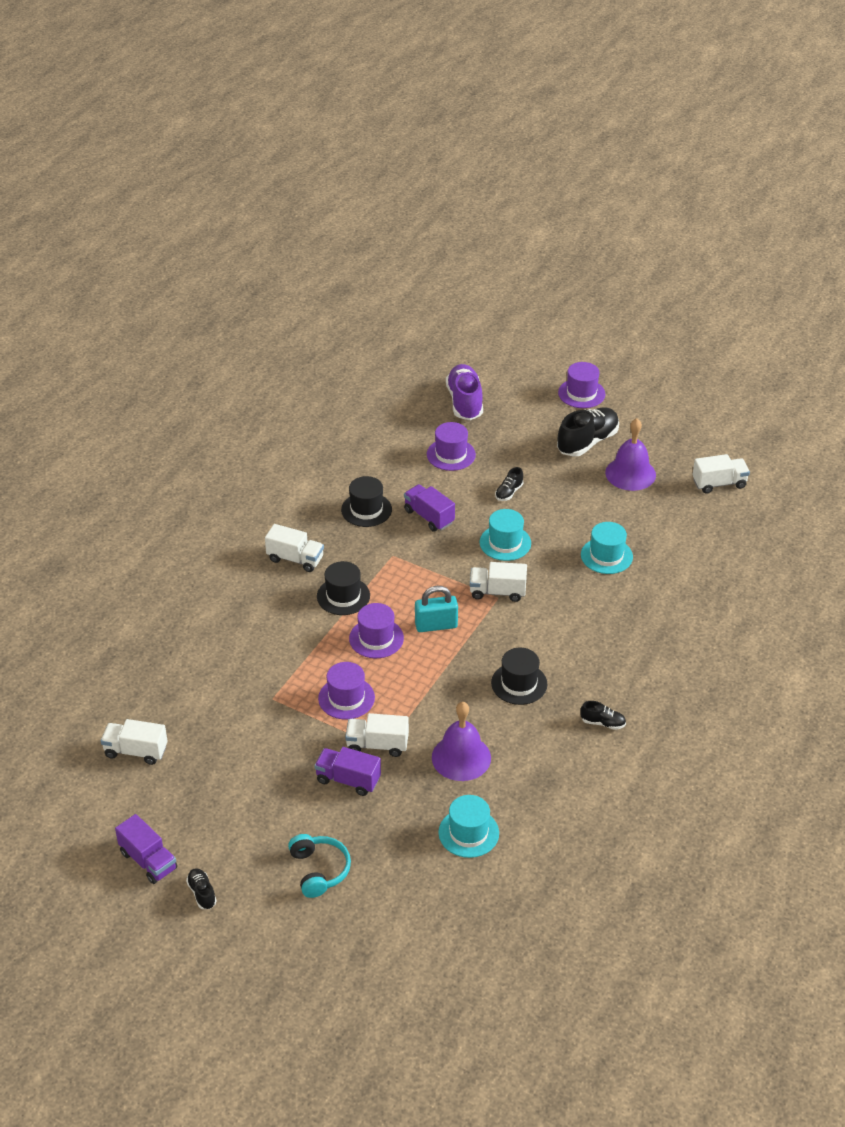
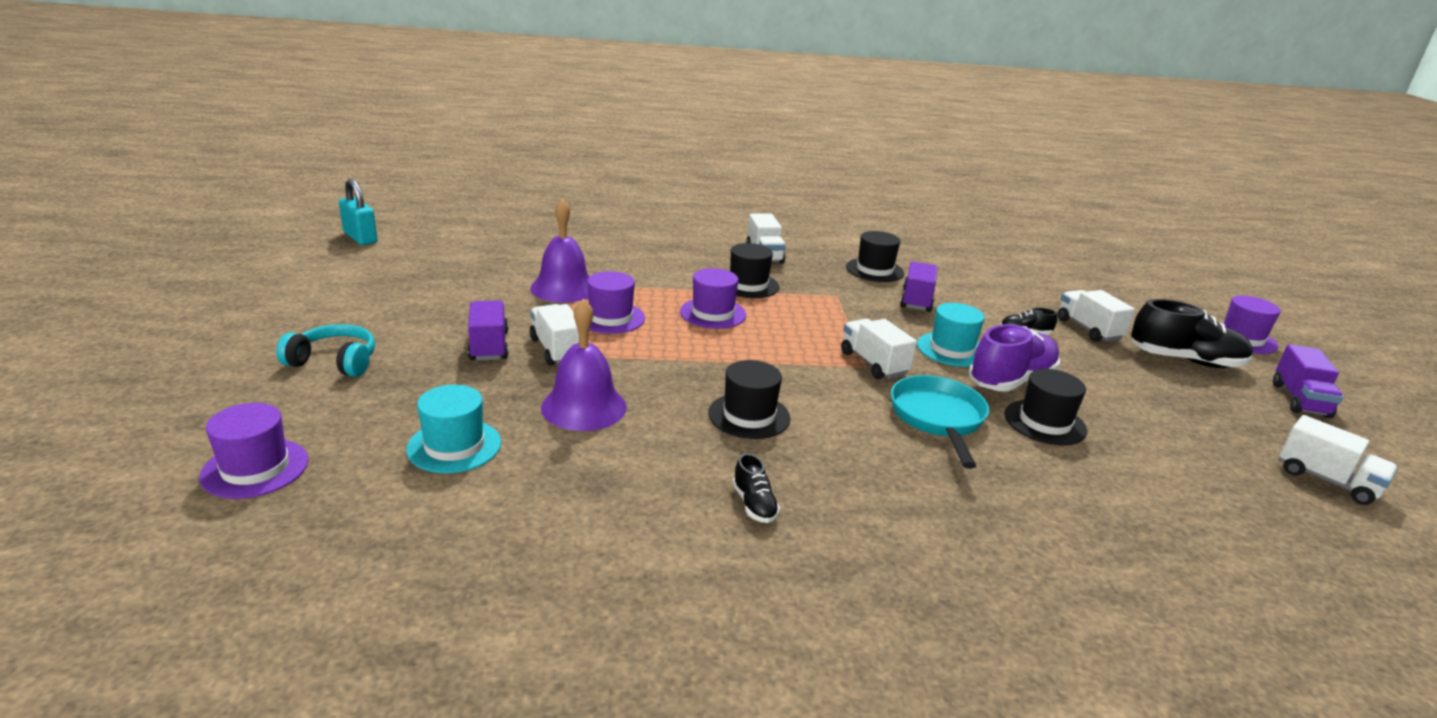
camera: 55 degrees right, 15 degrees down
(136, 751) = (450, 244): white truck -> white truck (1088, 329)
(148, 861) = (308, 277): purple truck -> purple truck (1299, 400)
(202, 893) = (271, 309): black shoe -> none
(319, 870) = (334, 362): turquoise headphones -> turquoise headphones turned 120 degrees counterclockwise
(436, 625) = (773, 340): turquoise padlock -> turquoise padlock (360, 238)
(451, 454) = (1016, 291): purple hat -> purple hat (255, 468)
(464, 402) = (1093, 281): purple shoe -> purple shoe (1011, 380)
(574, 600) = (938, 418): none -> turquoise pan
(606, 556) = (1045, 422): turquoise hat -> black hat
(630, 473) = (1200, 403): purple bell -> purple bell (564, 288)

